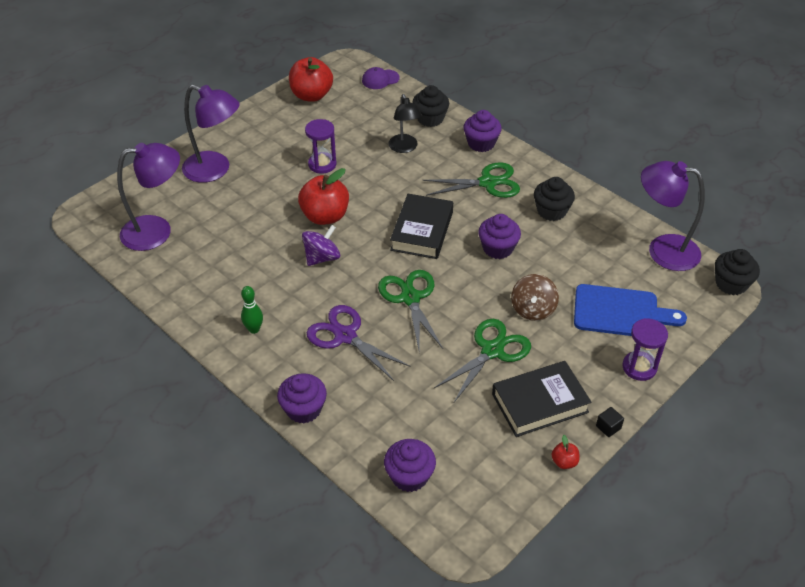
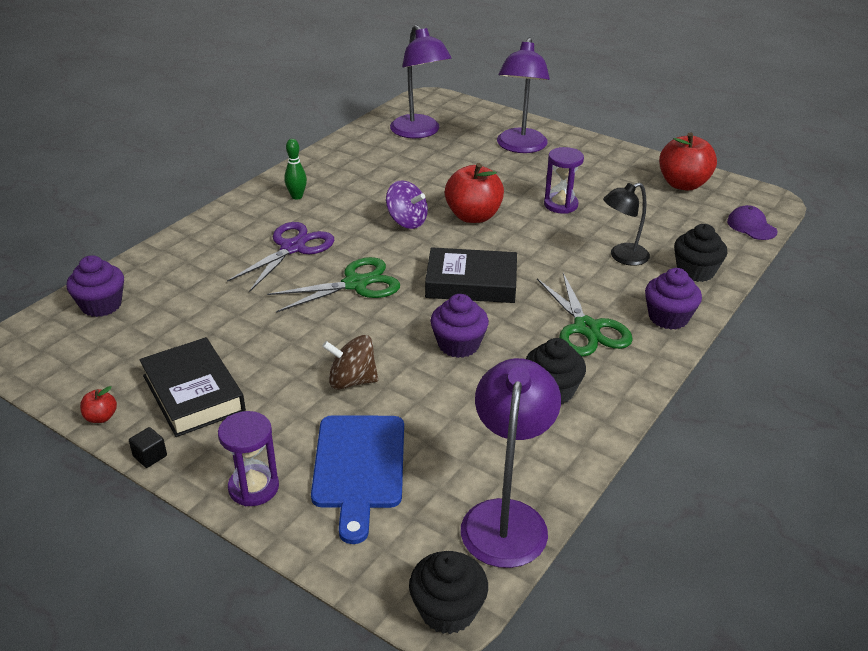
camera: 80 degrees right, 10 degrees down
(303, 409) = (194, 235): purple cupcake -> none
(492, 351) = (277, 350): green scissors -> none

